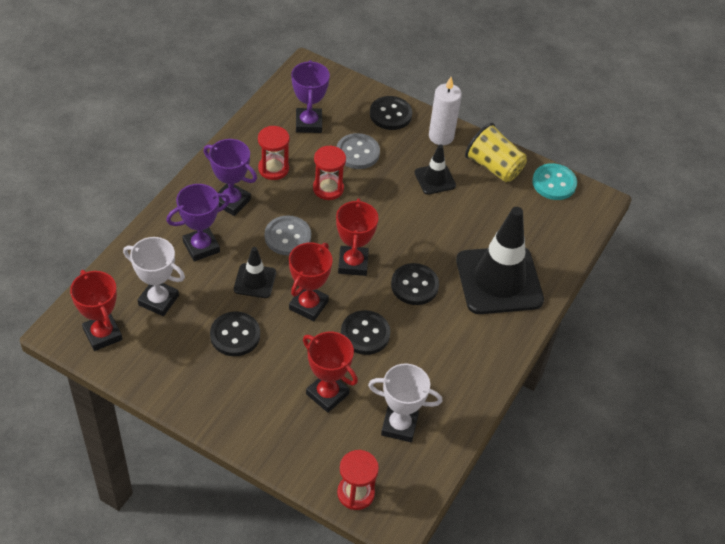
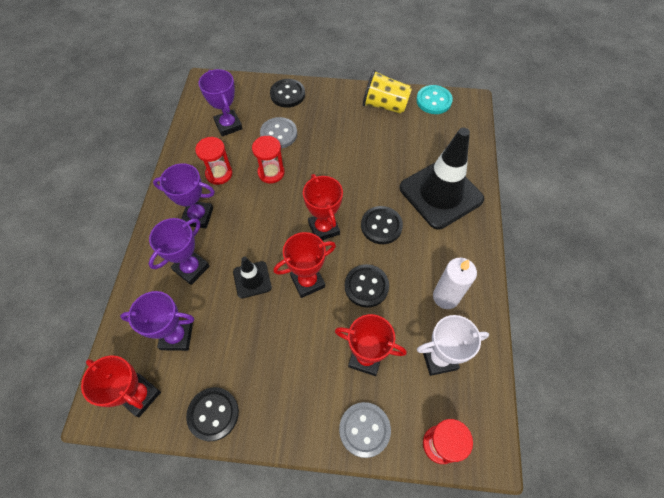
camera: 20 degrees left, 10 degrees up
(158, 300) = (177, 336): white trophy -> purple trophy
(235, 335) = (260, 339): black button -> black button (213, 414)
(287, 237) = (260, 228): grey button -> grey button (364, 429)
(308, 305) = (307, 281): red trophy -> red trophy turned 60 degrees clockwise
(435, 179) = (348, 132): black traffic cone -> none
(441, 136) = (334, 97): white candle -> white candle (445, 297)

